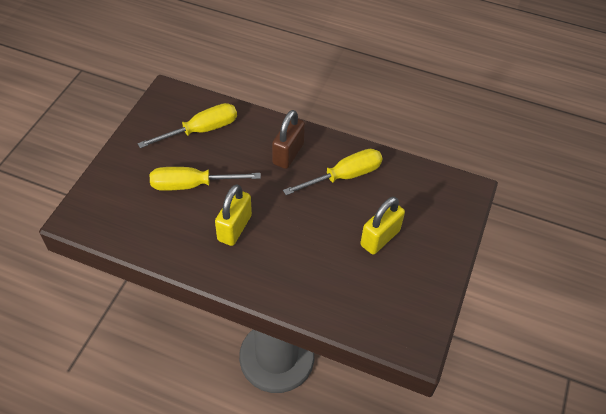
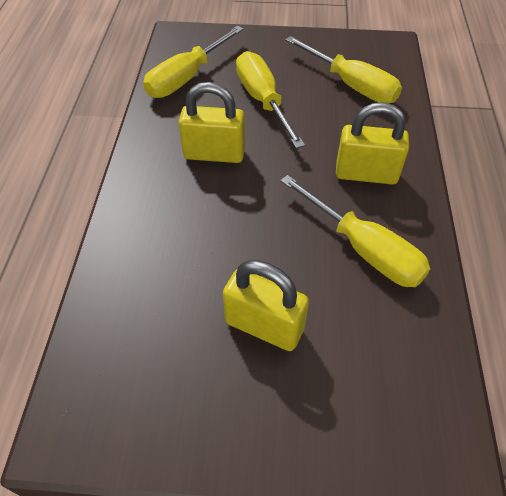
camera: 75 degrees right, 0 degrees up
(139, 225) = (186, 78): none -> yellow screwdriver
(288, 154) = (366, 174): brown padlock -> yellow padlock

